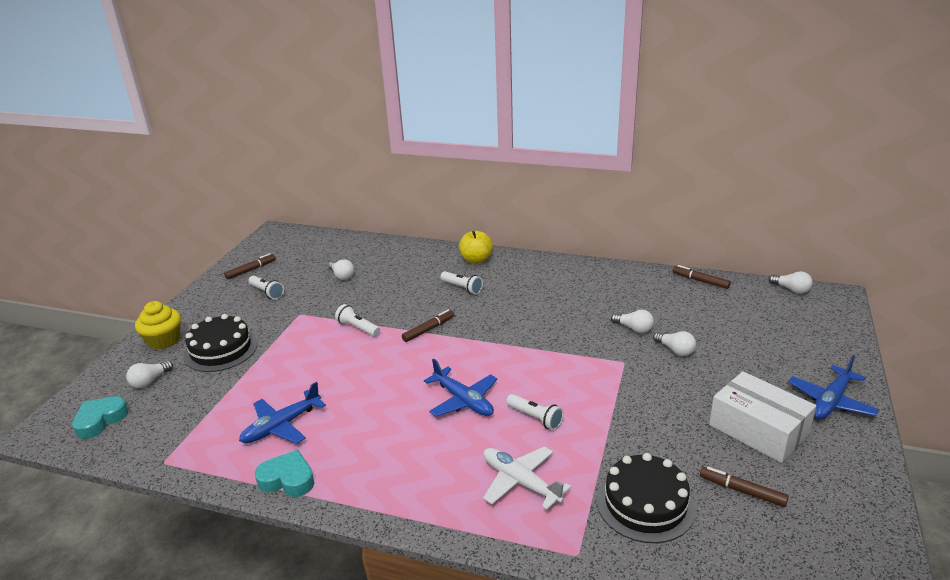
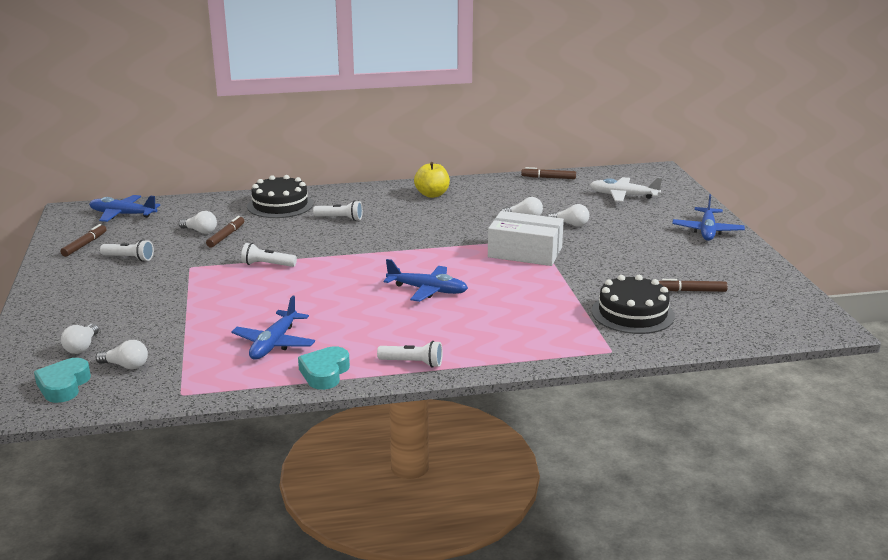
camera: 30 degrees left, 5 degrees down
(164, 340) = (53, 316): yellow cupcake -> none
(221, 350) = (134, 309): black cake -> black cake (280, 205)
(287, 479) = (325, 373): turquoise heart -> turquoise heart turned 60 degrees counterclockwise
(304, 244) = (123, 214): none -> blue plane
(428, 329) = (341, 252): brown marker -> brown marker (226, 236)
(476, 260) = (330, 196): yellow apple -> yellow apple (432, 194)
(520, 482) = (529, 325): white plane -> white plane (623, 195)
(535, 418) = (500, 287): white flashlight -> white flashlight (412, 363)
(758, 430) = (672, 257): white box -> white box (525, 252)
(791, 289) = (623, 171): white light bulb -> white light bulb (126, 366)

